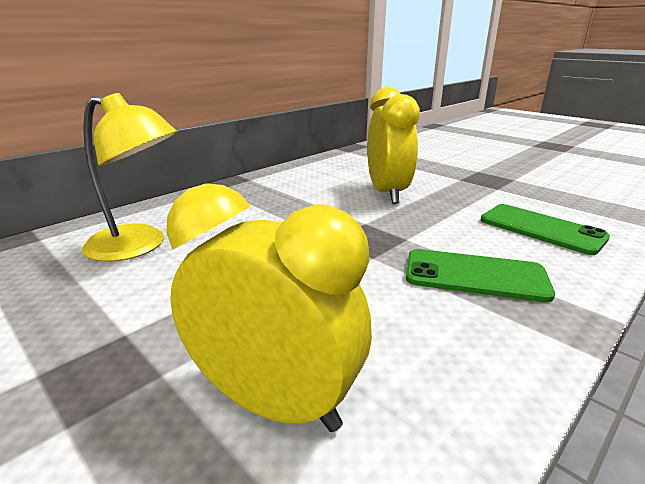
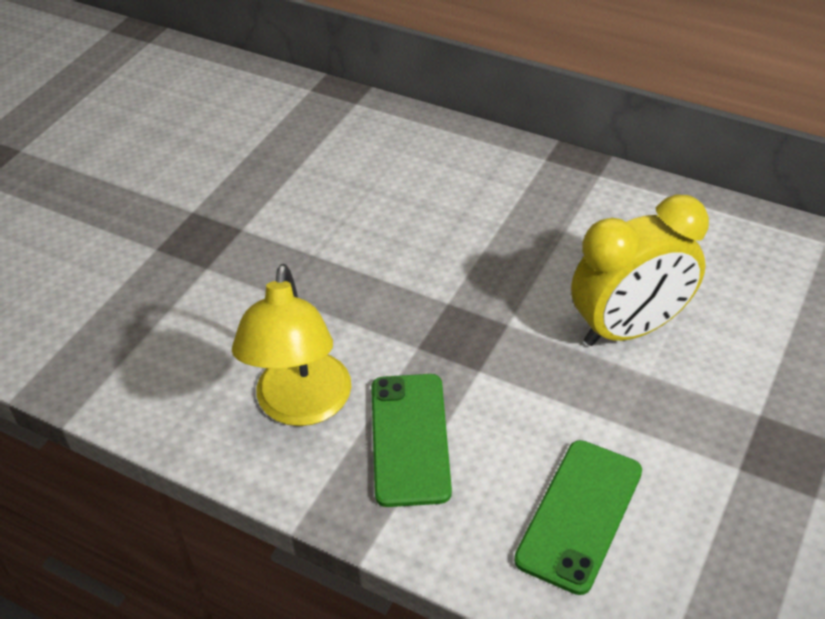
camera: 75 degrees right, 20 degrees up
(138, 246) = (368, 170): yellow lamp -> yellow lamp (301, 406)
(274, 403) = (194, 332): yellow clock -> none

